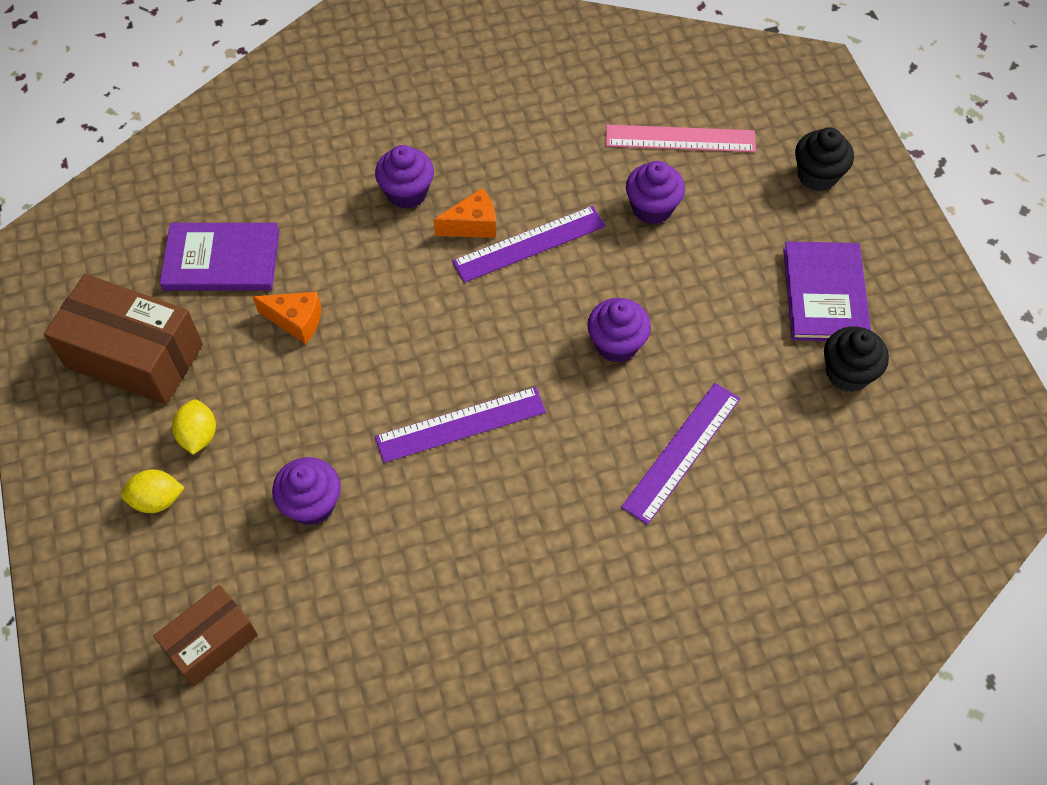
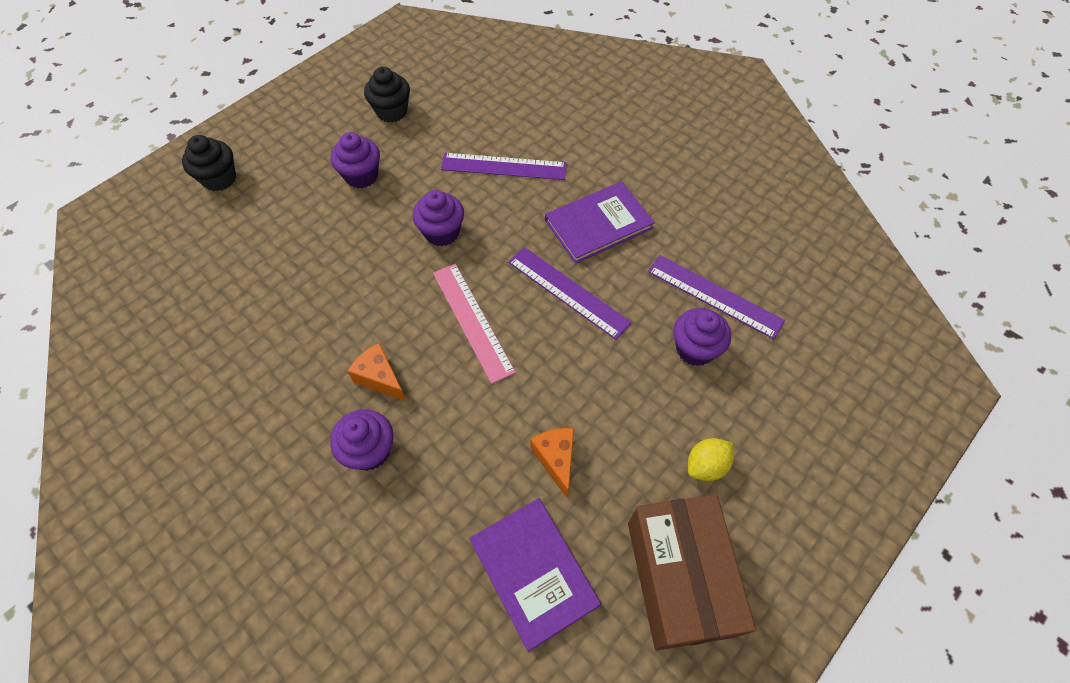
camera: 120 degrees left, 0 degrees up
(157, 500) = (776, 458): yellow lemon -> none
(211, 642) = (831, 350): brown box -> none
(529, 244) = (379, 327): purple ruler -> purple ruler (714, 296)
(652, 208) = (300, 263): purple cupcake -> purple cupcake (361, 176)
(680, 138) = (213, 274): pink ruler -> pink ruler (472, 321)
(825, 294) = (332, 141): purple book -> purple book (598, 224)

